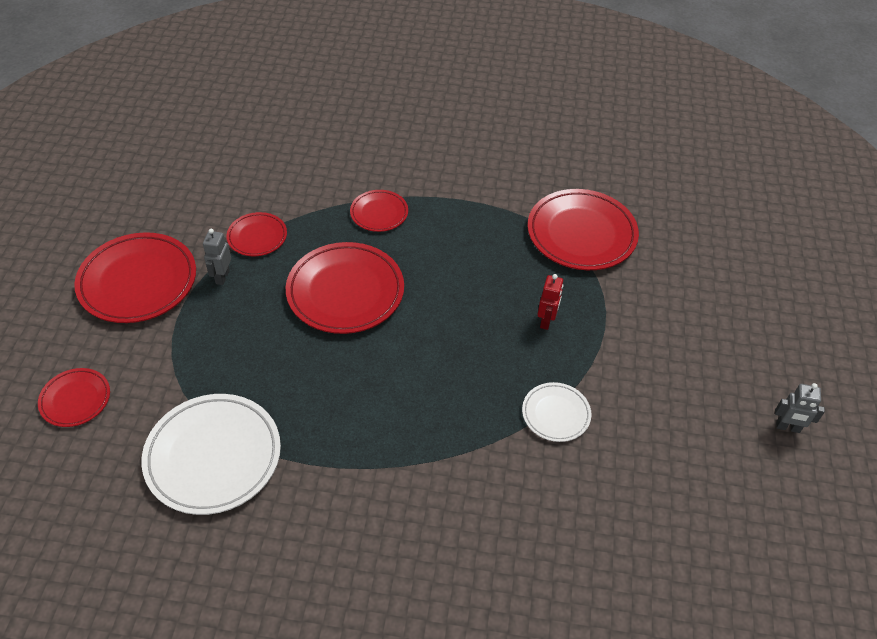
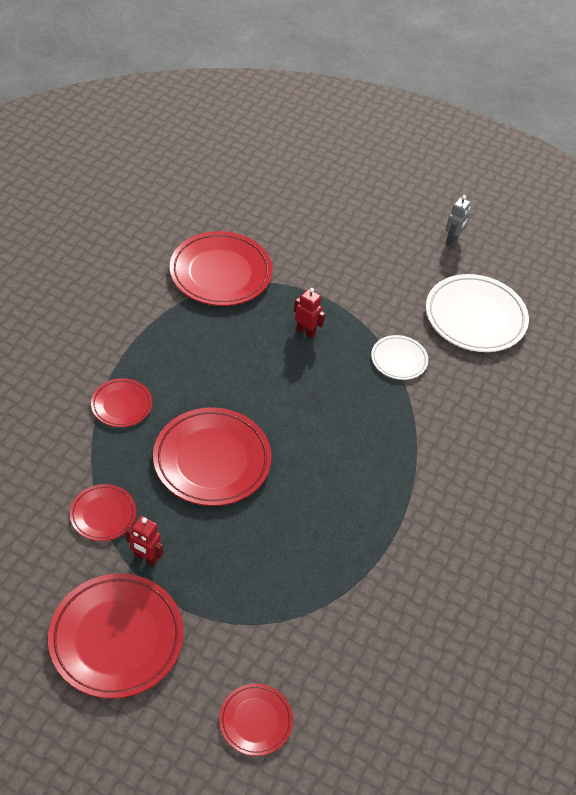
camera: 75 degrees left, 0 degrees up
(213, 456) = (363, 609): white plate -> white plate (475, 317)
(222, 277) = (146, 558): grey robot -> red robot

